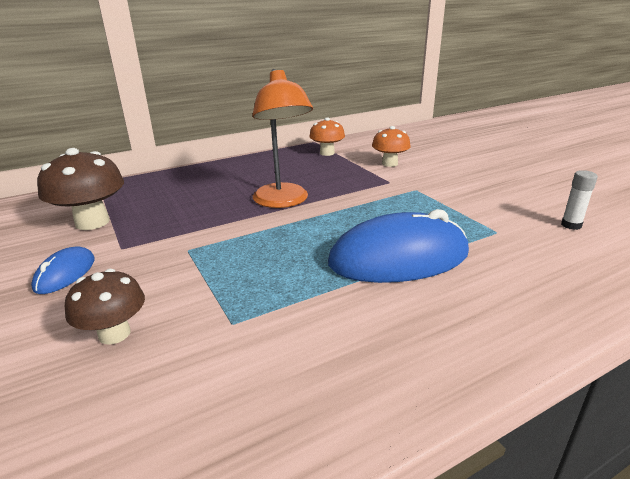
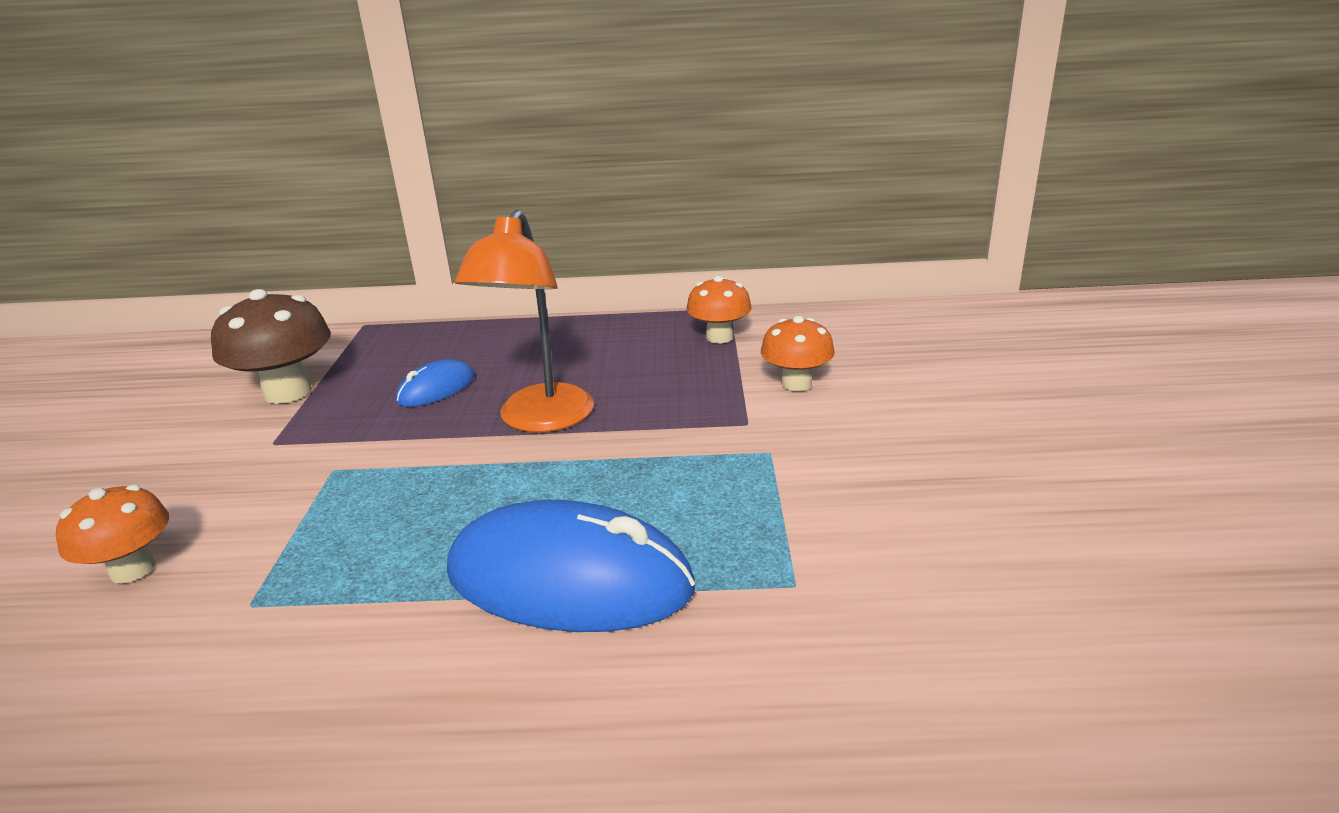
camera: 30 degrees right, 0 degrees up
(65, 273) = (182, 464): blue mouse -> blue mouse (436, 389)
(114, 334) = (132, 569): brown mushroom -> orange mushroom
(571, 225) = (962, 619): white glue stick -> none

